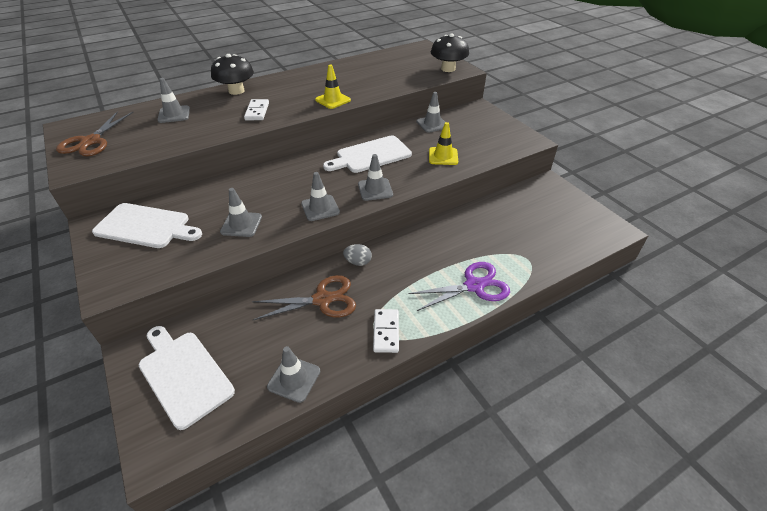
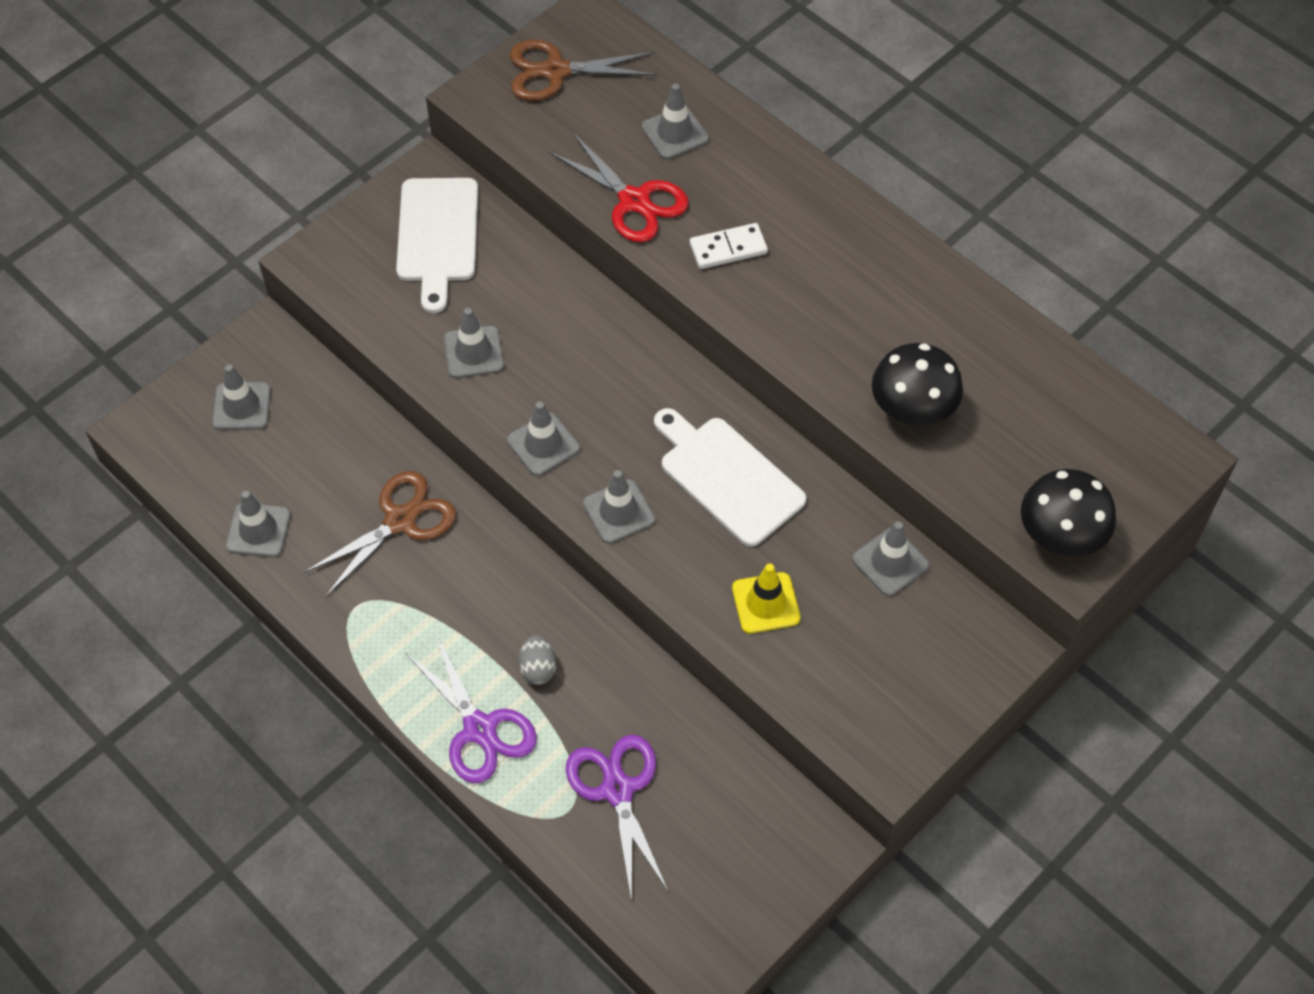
camera: 75 degrees right, 15 degrees up
(184, 374) = (241, 406): white cutting board -> grey traffic cone
(204, 131) = (634, 201): none -> red scissors
(236, 91) = (797, 184): black mushroom -> black mushroom (912, 408)
(322, 299) = (400, 520): brown scissors -> brown scissors turned 105 degrees counterclockwise
(333, 100) = (818, 353): yellow traffic cone -> none
(358, 262) = (492, 546): grey egg -> grey egg (538, 668)
(386, 332) = (357, 620): white domino -> none
(517, 240) = (617, 790): none -> purple scissors

